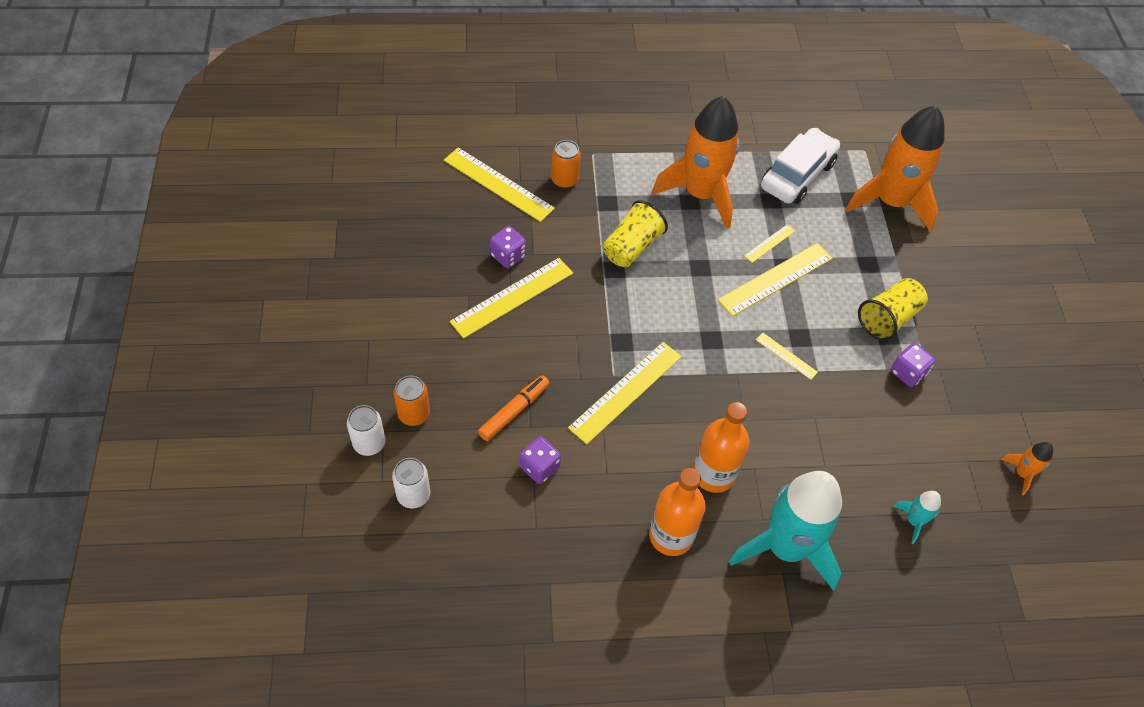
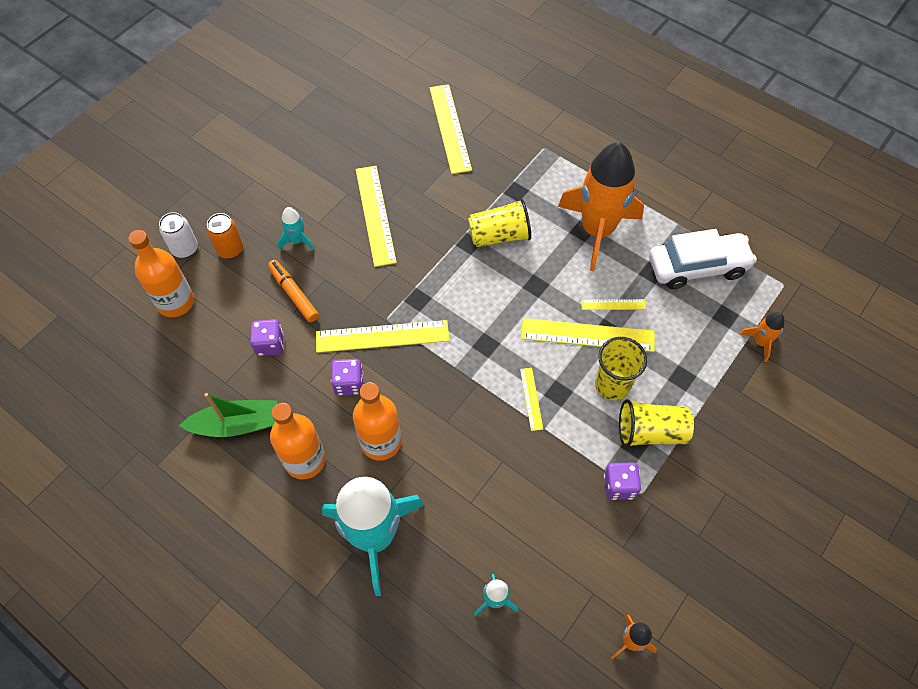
camera: 45 degrees right, 5 degrees up
(413, 495) = (176, 302): white can -> orange bottle
(467, 364) = (297, 240): none -> turquoise rocket
(508, 256) = (403, 184): purple dice -> purple dice (349, 383)
(512, 297) = (375, 215): yellow ruler -> yellow ruler turned 75 degrees clockwise
(514, 411) = (293, 294): orange marker -> orange marker turned 120 degrees counterclockwise
(564, 180) = (501, 154): orange can -> none
(584, 553) = (237, 424): none -> green boat
(829, 304) = (612, 385): none -> yellow cup
(891, 202) = (760, 342): orange rocket -> orange rocket, size x0.42

